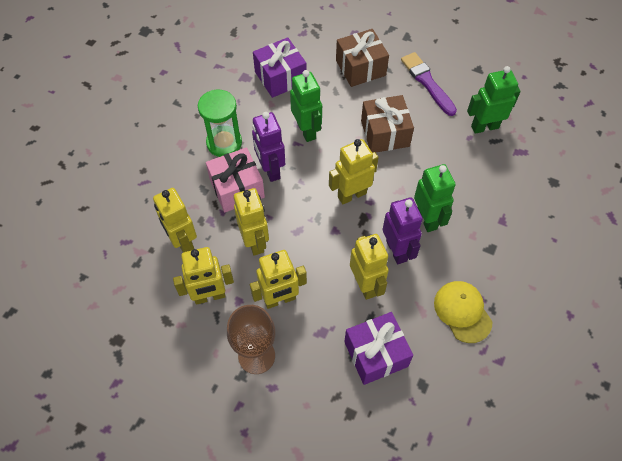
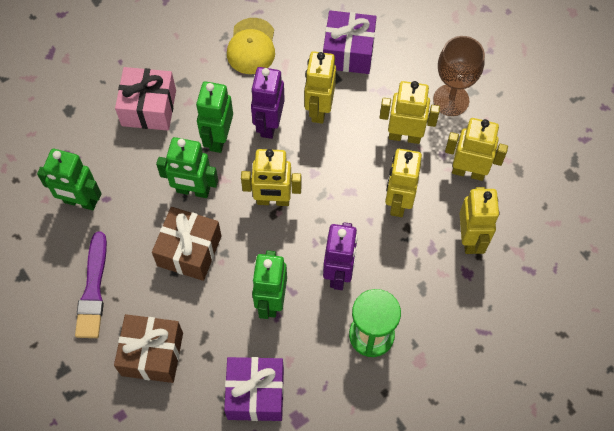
camera: 150 degrees left, 5 degrees up
(237, 188) = (386, 270): pink gift -> pink gift (149, 108)
(414, 172) = (193, 190): none -> green robot

